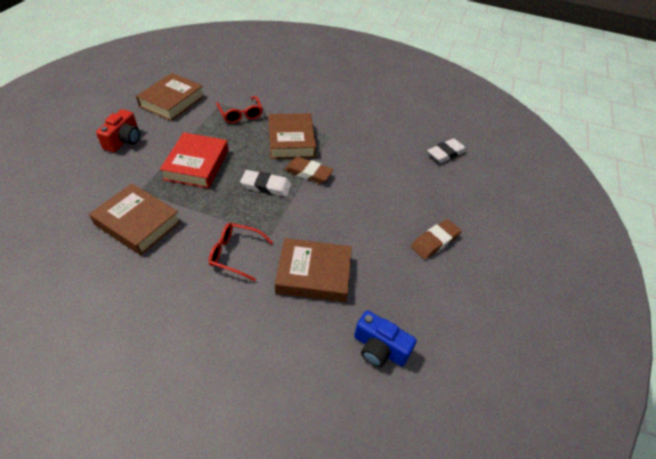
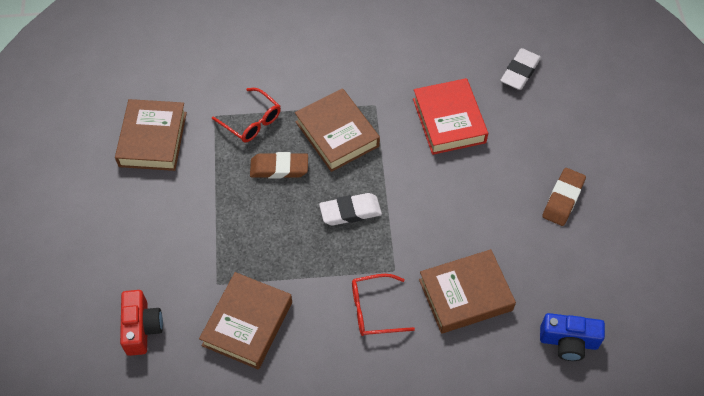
camera: 20 degrees left, 10 degrees up
(124, 140) = (142, 225): red camera -> red camera (142, 328)
(138, 223) = (247, 323): brown book -> brown book turned 75 degrees counterclockwise
(197, 165) = (254, 219): red book -> red book (449, 120)
(308, 173) = (384, 171): brown eraser -> brown eraser (279, 168)

